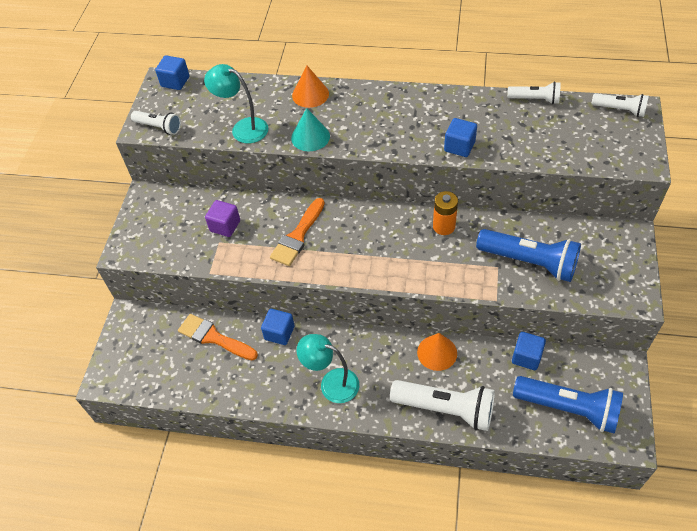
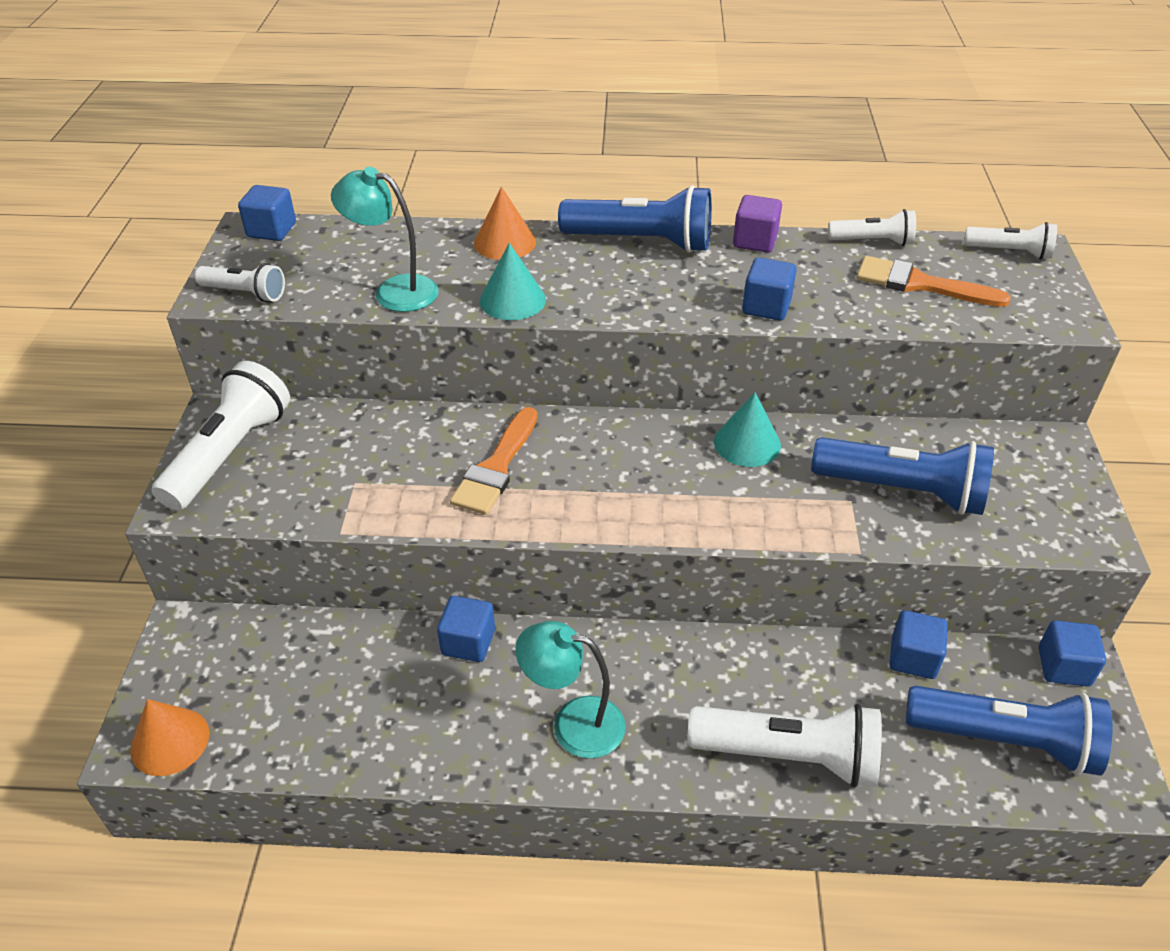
camera: 10 degrees left, 10 degrees down
(151, 220) = (229, 453): none -> white flashlight
(214, 337) = (347, 657): orange brush -> orange brush (920, 284)
(225, 226) = (364, 457): purple cube -> purple cube (755, 241)
(392, 96) = (641, 241): none -> blue flashlight
(437, 352) = (756, 659): orange cone -> orange cone (170, 741)
(444, 226) = (747, 443): orange battery -> turquoise cone
(613, 367) = (1063, 667): none -> blue cube

